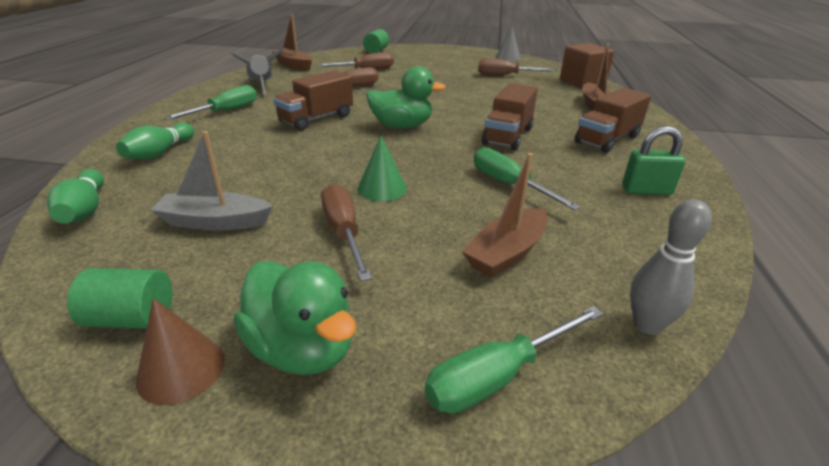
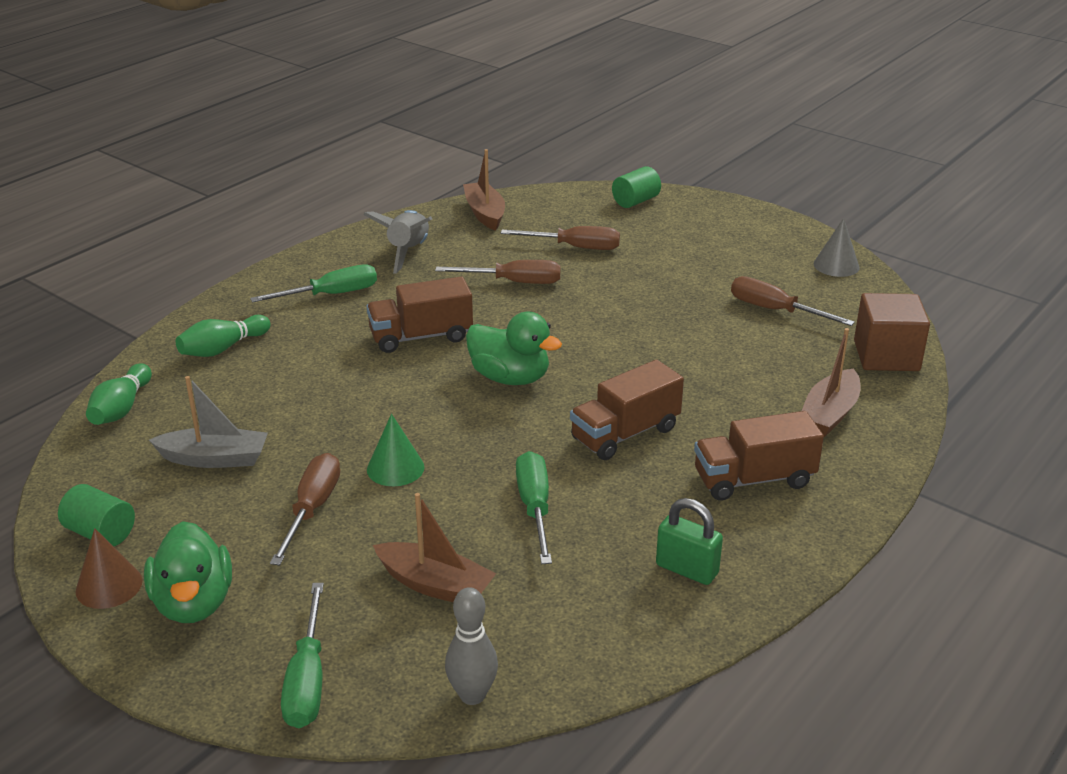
camera: 30 degrees right, 0 degrees up
(215, 222) = (214, 459): grey boat -> grey boat turned 150 degrees clockwise
(498, 376) = (307, 680): green screwdriver -> green screwdriver turned 90 degrees counterclockwise
(507, 253) = (435, 585): brown boat -> brown boat turned 135 degrees counterclockwise

